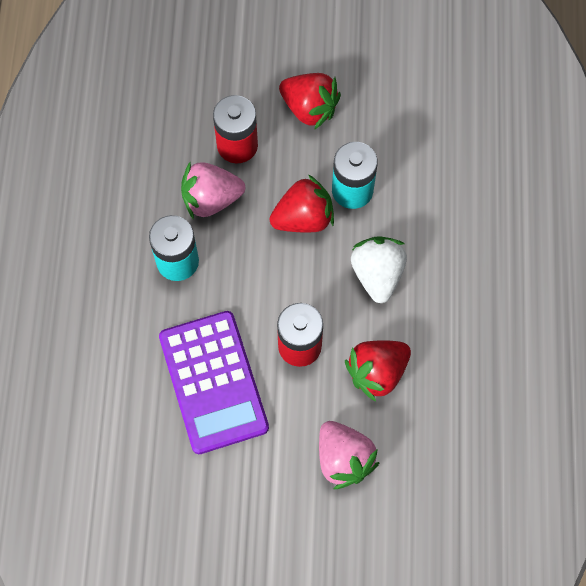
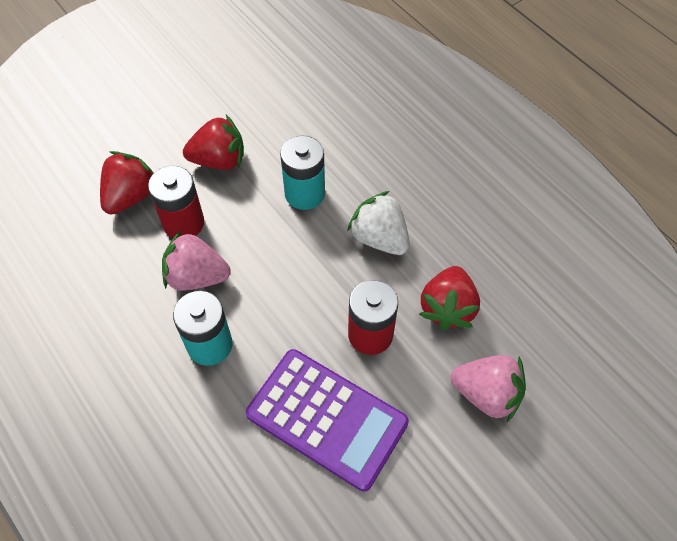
camera: 40 degrees left, 10 degrees down
(211, 199) = (197, 277): pink strawberry -> pink strawberry turned 60 degrees clockwise
(303, 218) = (285, 238): red strawberry -> red strawberry (131, 196)

